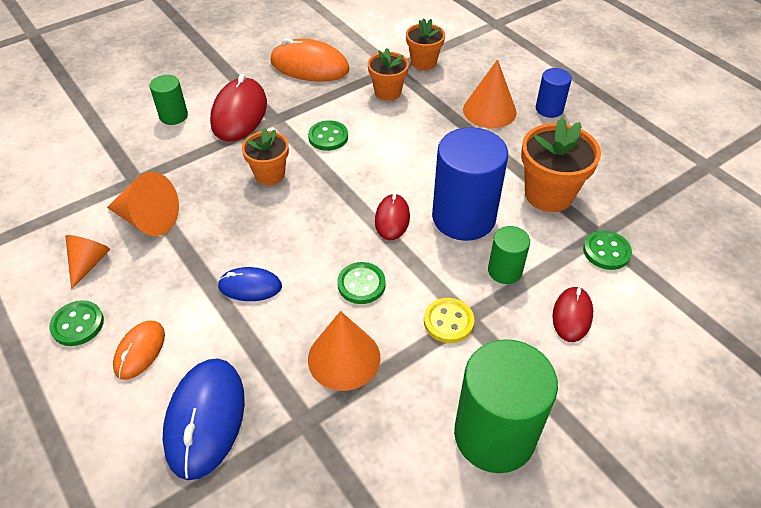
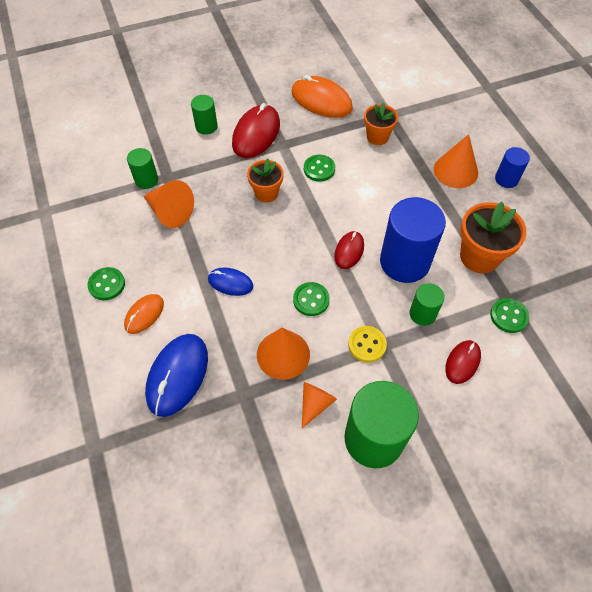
camera: 15 degrees right, 10 degrees up
(88, 263) = (122, 238): orange cone -> orange cone (315, 404)
(107, 188) = (146, 180): none -> green cylinder
(423, 62) = (415, 114): orange flower pot -> none

